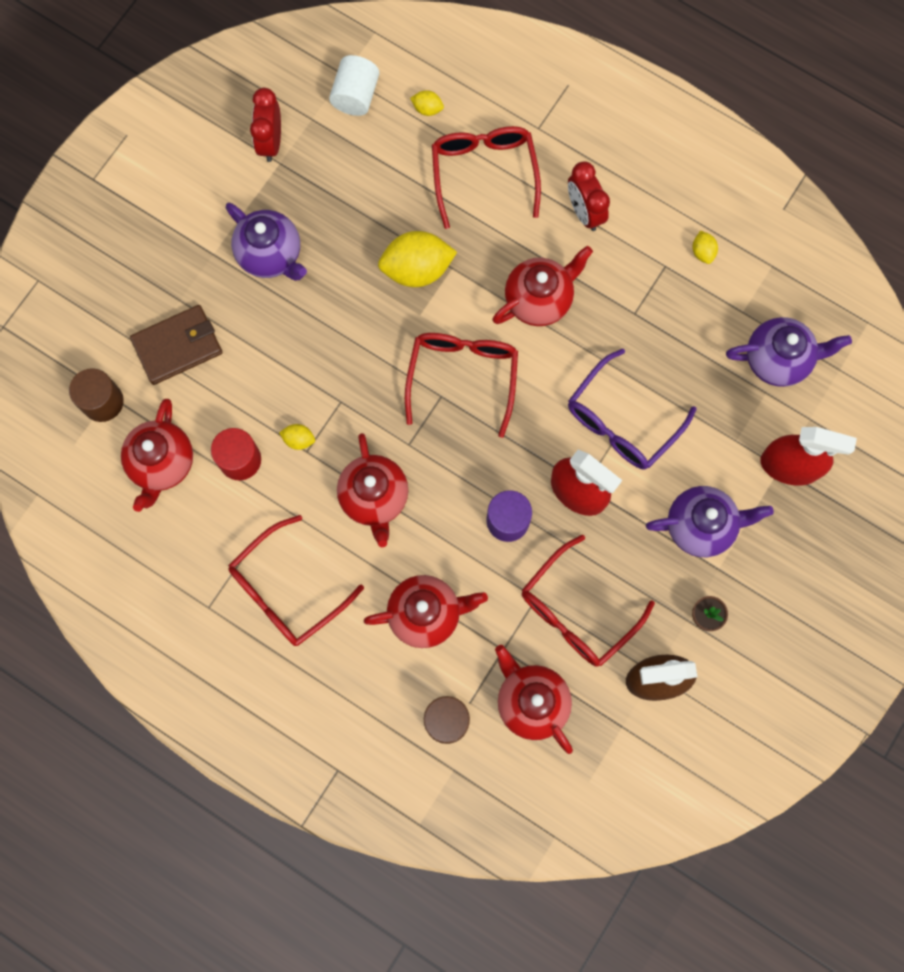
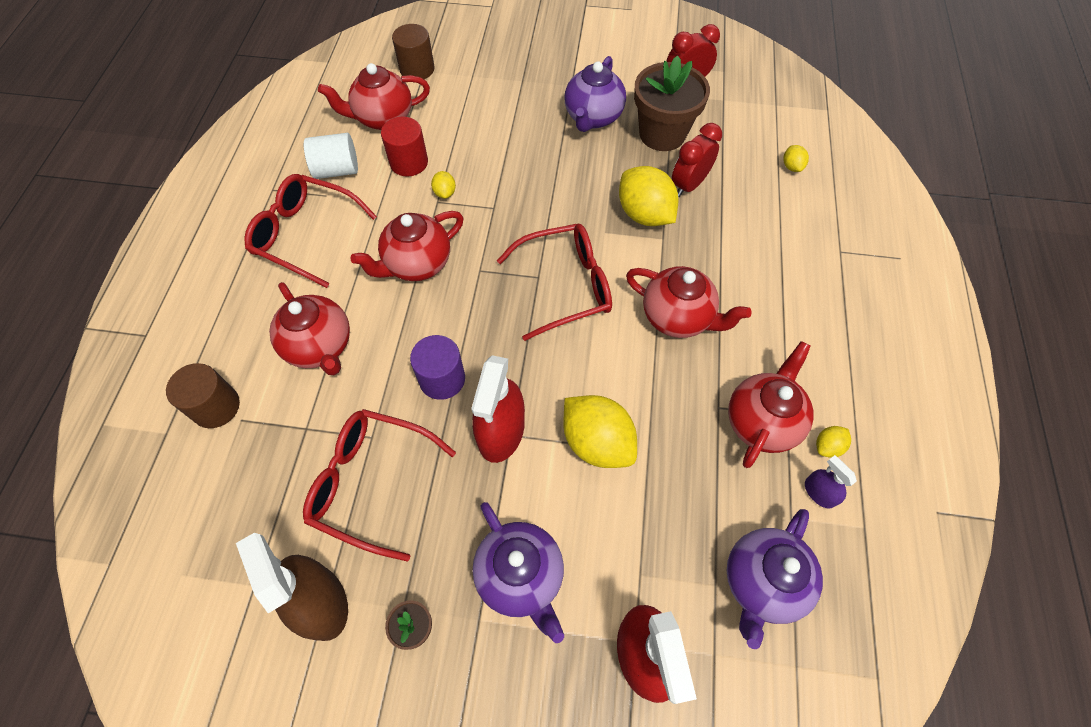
camera: 65 degrees right, 15 degrees down
(177, 346) = (484, 93): brown wallet -> none
(327, 201) = (662, 134): none -> brown flower pot
(355, 96) = (764, 118): white cylinder -> white cylinder (337, 170)
(484, 173) = (766, 227): red glasses -> none
(531, 701) = (257, 477): red teapot -> red teapot (761, 421)
(584, 212) = (789, 320): red clock -> red clock (689, 185)
(621, 421) = (597, 442): purple glasses -> yellow lemon
(734, 281) = (819, 493): none -> purple spray bottle
(778, 359) = (762, 583): purple teapot -> purple teapot turned 60 degrees clockwise

